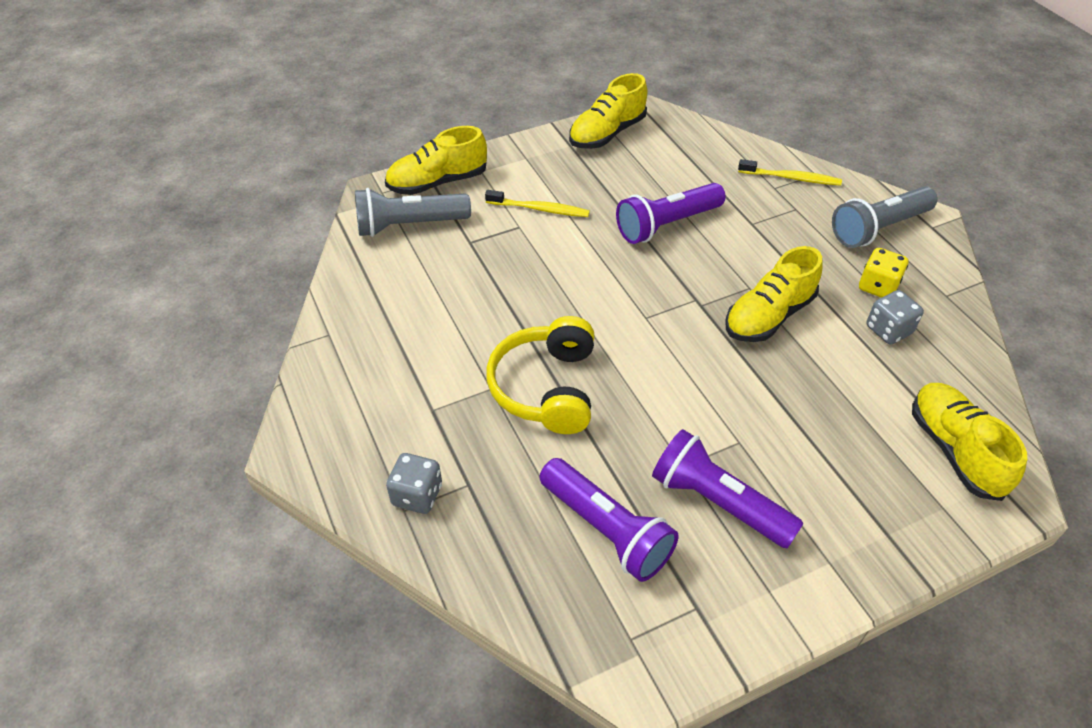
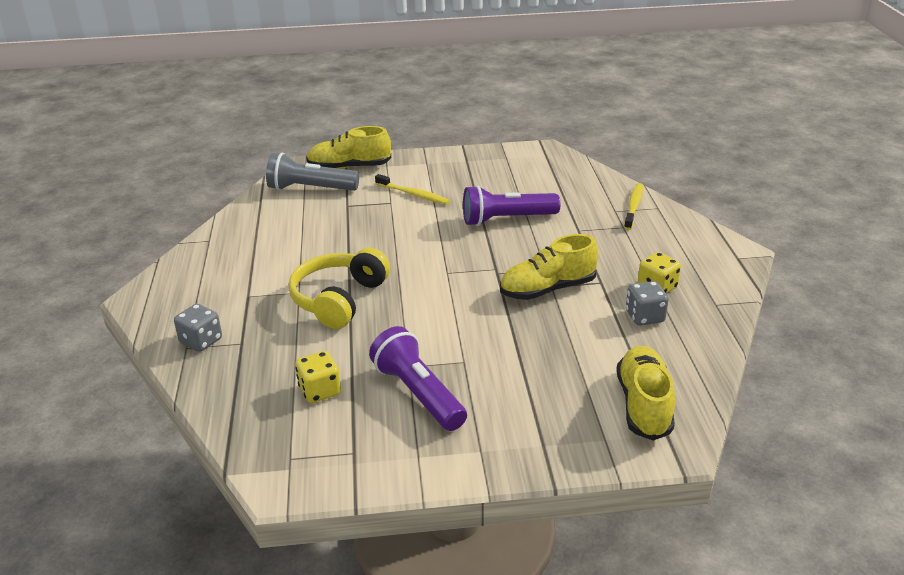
camera: 20 degrees right, 15 degrees down
(606, 530) = (320, 391): purple flashlight -> yellow dice
(607, 133) = (501, 157): yellow shoe -> none
(791, 178) = (633, 207): yellow toothbrush -> yellow toothbrush turned 105 degrees counterclockwise
(878, 228) = (686, 250): grey flashlight -> none

